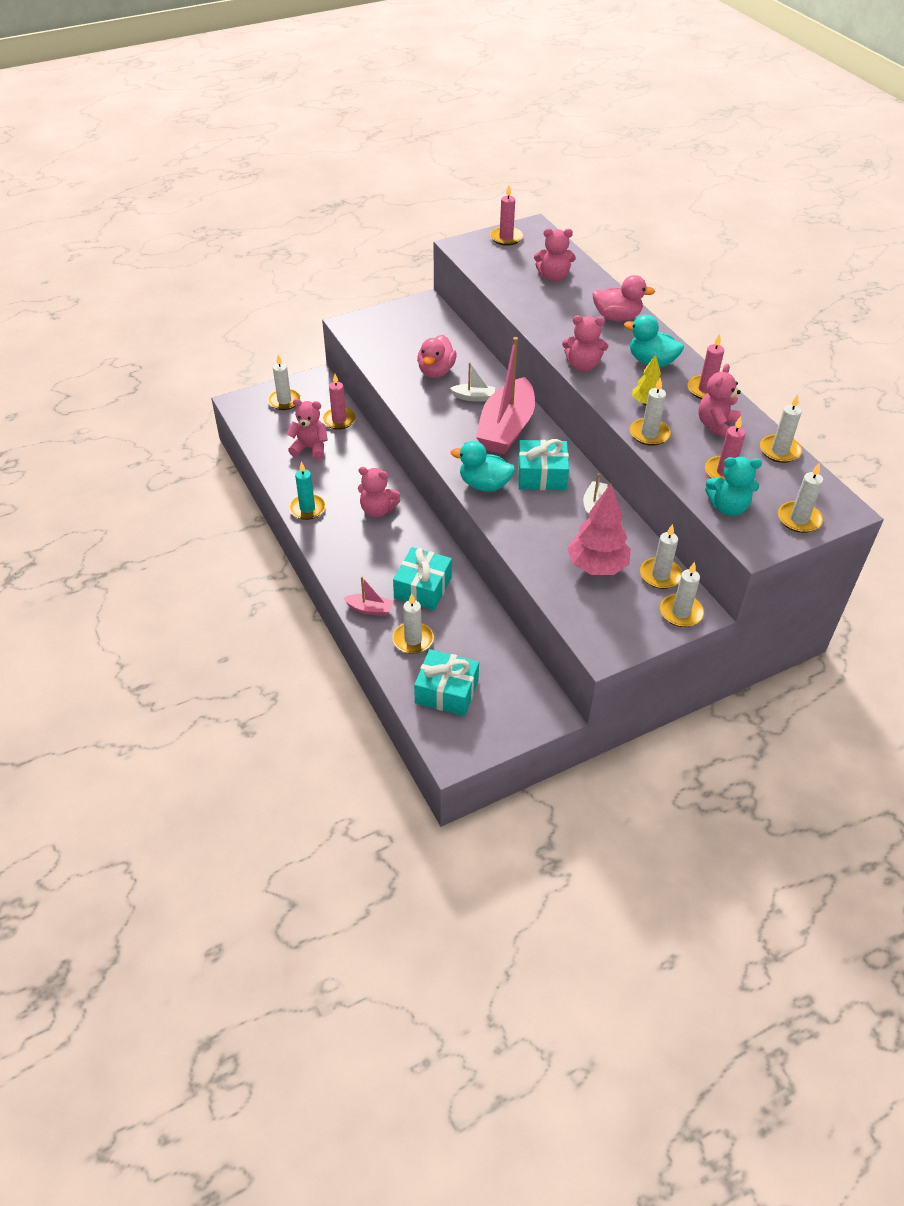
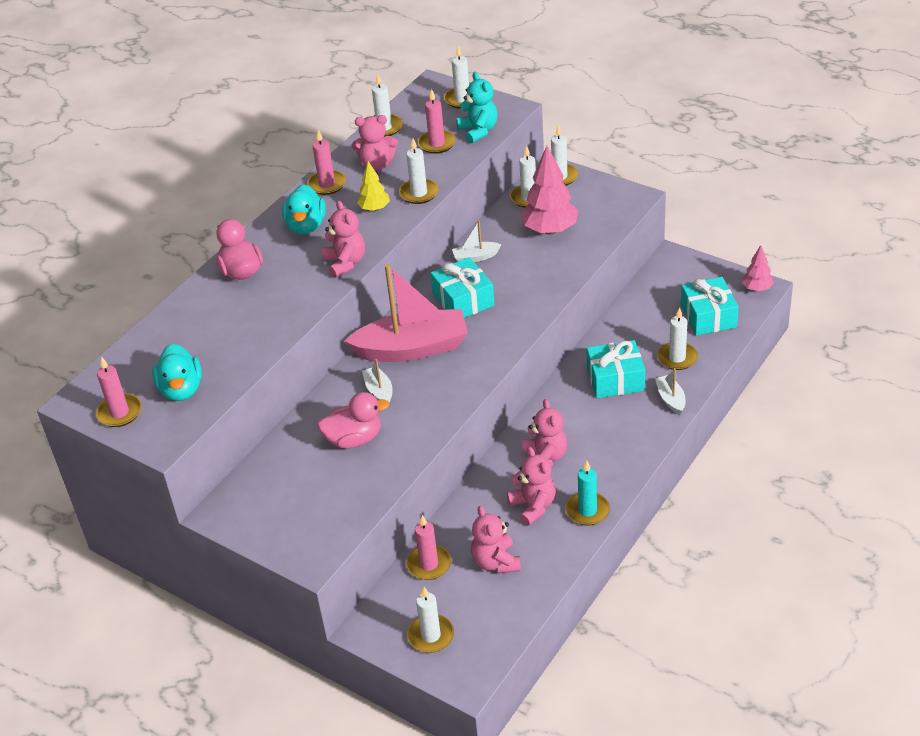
camera: 115 degrees left, 5 degrees down
(370, 609) = (670, 399): pink boat -> white boat
(454, 752) = (757, 288): none -> pink tree
(484, 485) = (506, 328): turquoise duck -> turquoise duck (181, 389)
(553, 277) = (189, 341): pink teddy bear -> pink teddy bear (533, 506)

